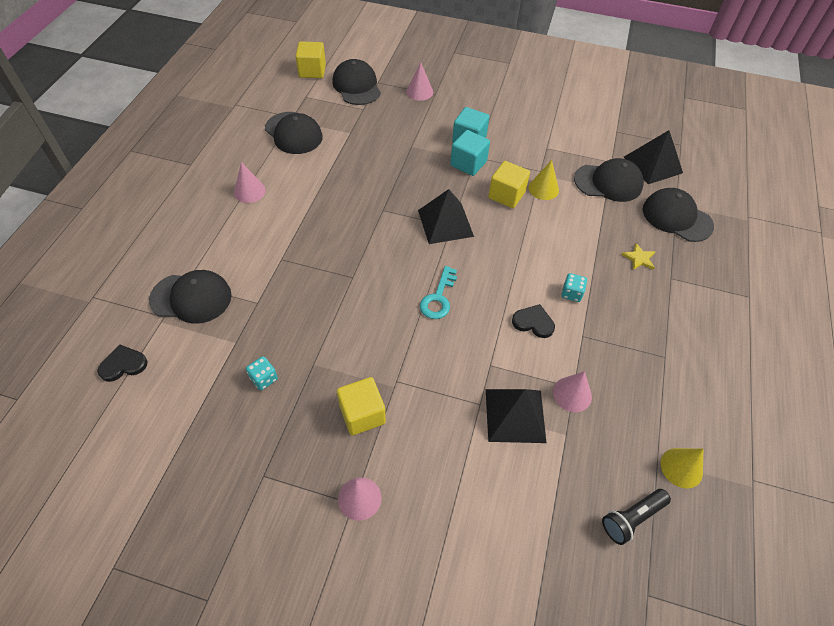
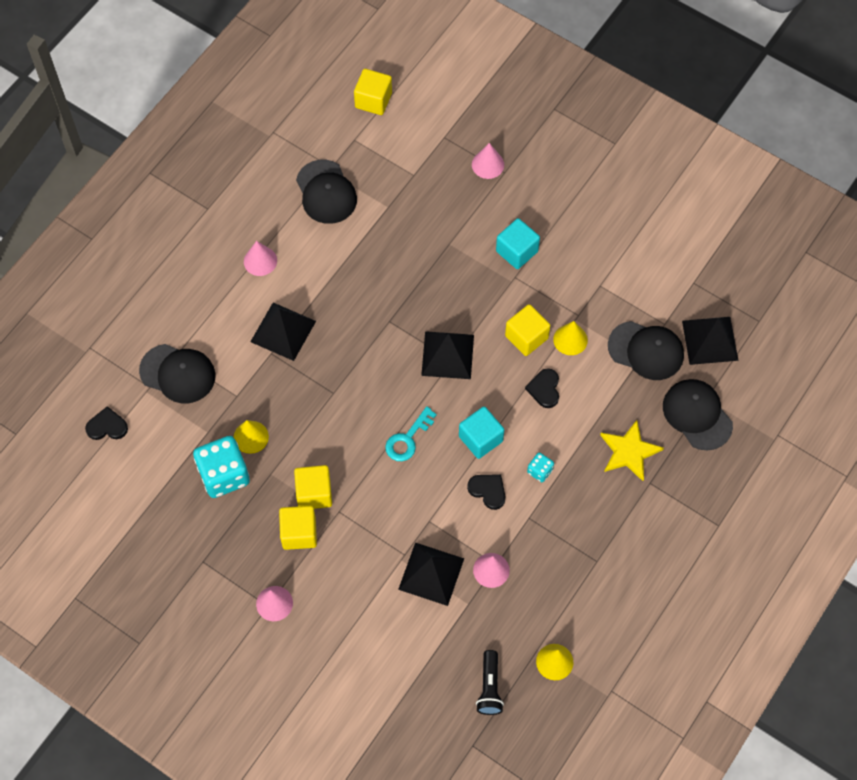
camera: 20 degrees right, 10 degrees up
(264, 378) = (224, 475): turquoise dice -> turquoise dice, size x2.14
(282, 335) = (251, 437): none -> yellow cone
(287, 239) = (283, 331): none -> black pyramid
(356, 86) = (417, 137): black cap -> none
(365, 370) = (314, 493): none -> yellow cube
(468, 163) = (502, 284): turquoise cube -> turquoise cube (480, 439)
(541, 229) = (544, 389): none -> black heart
(631, 518) = (489, 687): black flashlight -> black flashlight turned 75 degrees counterclockwise
(639, 258) = (629, 452): yellow star -> yellow star, size x1.78

